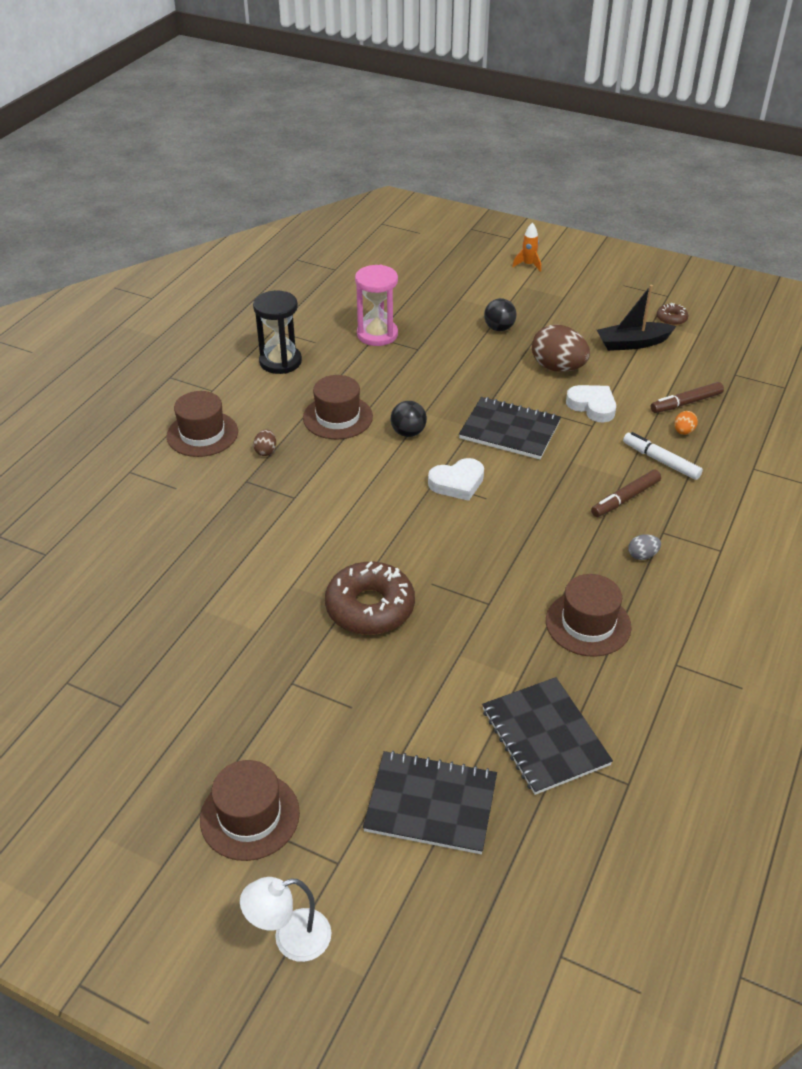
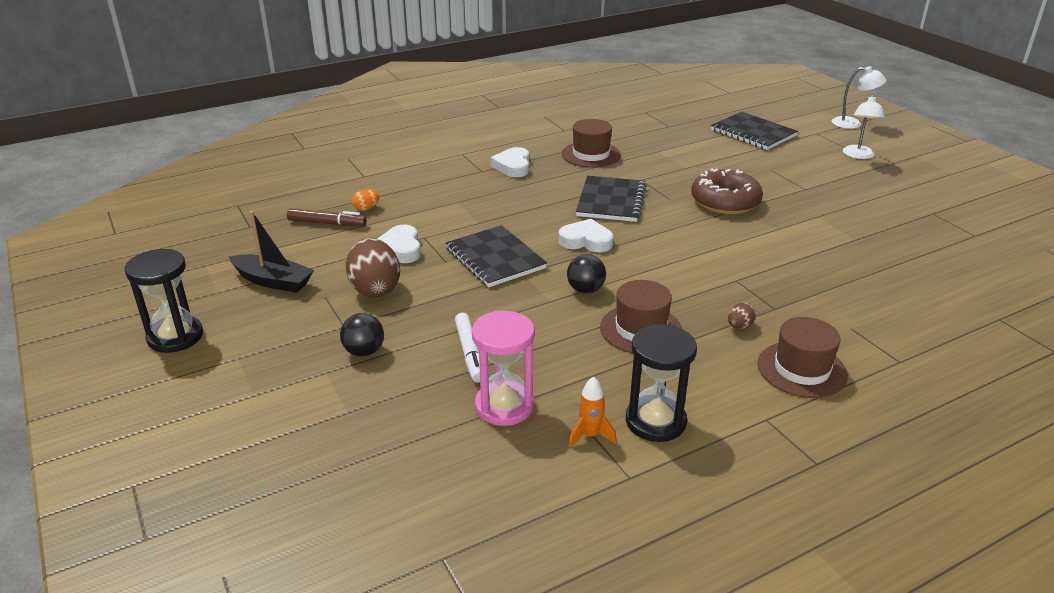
camera: 145 degrees left, 10 degrees down
(250, 816) = (858, 155): brown hat -> white lamp
(528, 265) = (195, 422): orange rocket -> orange rocket (590, 435)
(544, 737) = (669, 132): black notebook -> black notebook (611, 201)
(620, 291) = (175, 337): none -> black hourglass
(625, 498) = (476, 191): brown marker -> none
(642, 555) = (513, 166): grey egg -> white heart
(661, 461) = (415, 200): white marker -> white marker (470, 352)
(671, 319) = (195, 287): brown donut -> none

